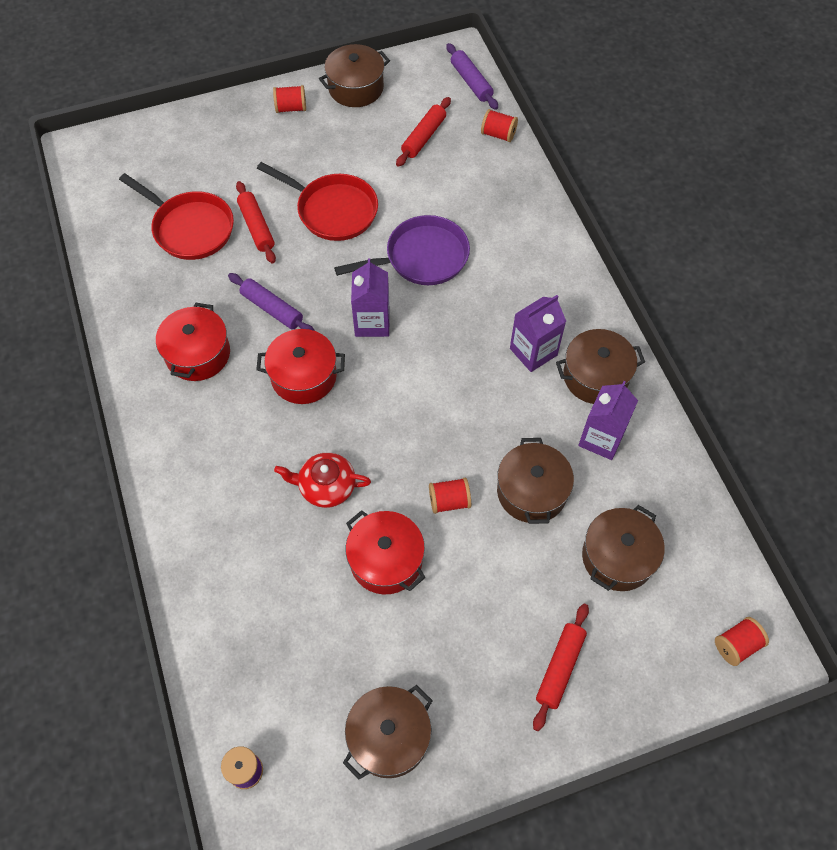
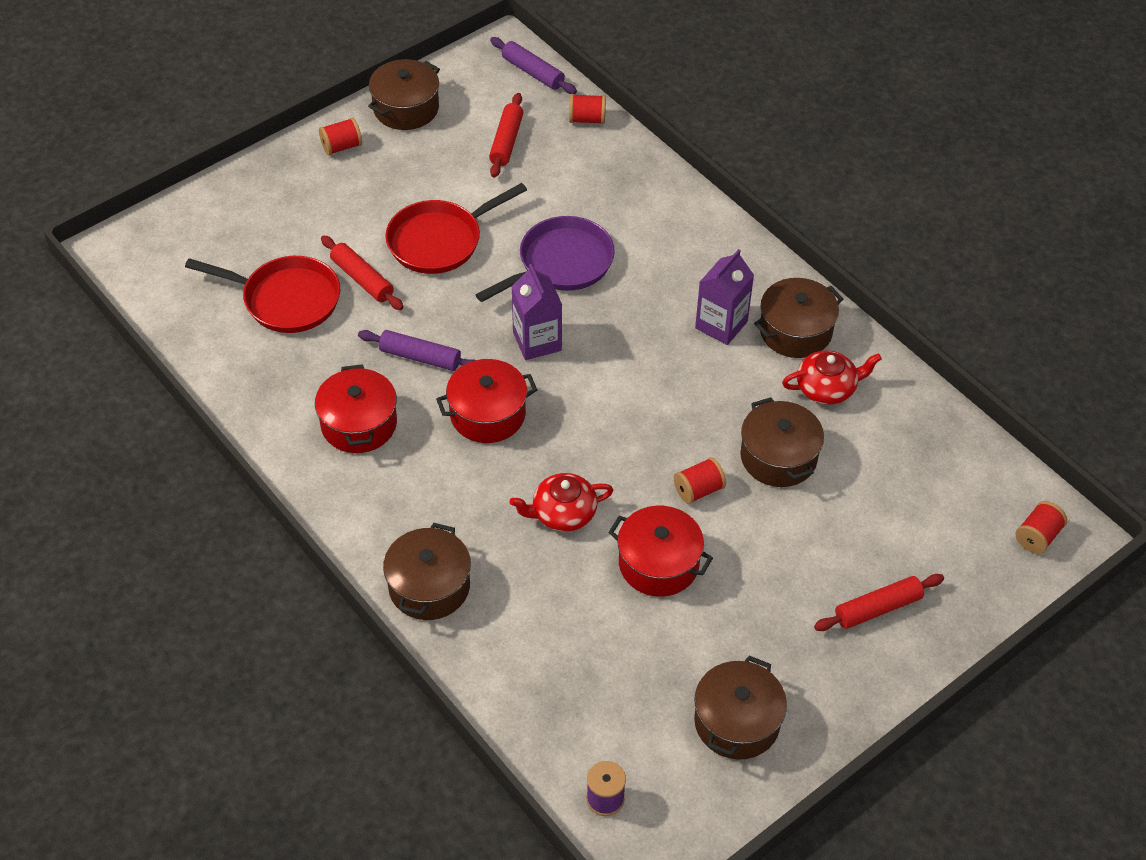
camera: 20 degrees left, 10 degrees down
(332, 210) = (440, 240): red pan -> red pan turned 135 degrees clockwise
(560, 668) = (877, 608): red rolling pin -> red rolling pin turned 60 degrees clockwise
(601, 438) = (827, 388): purple carton -> red teapot
(617, 557) = (890, 492): brown pot -> brown pot (429, 586)

